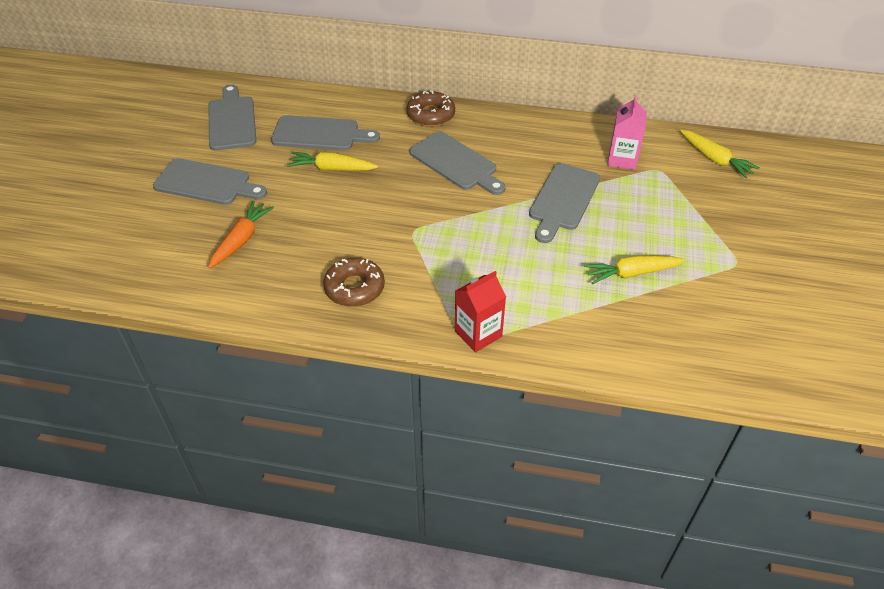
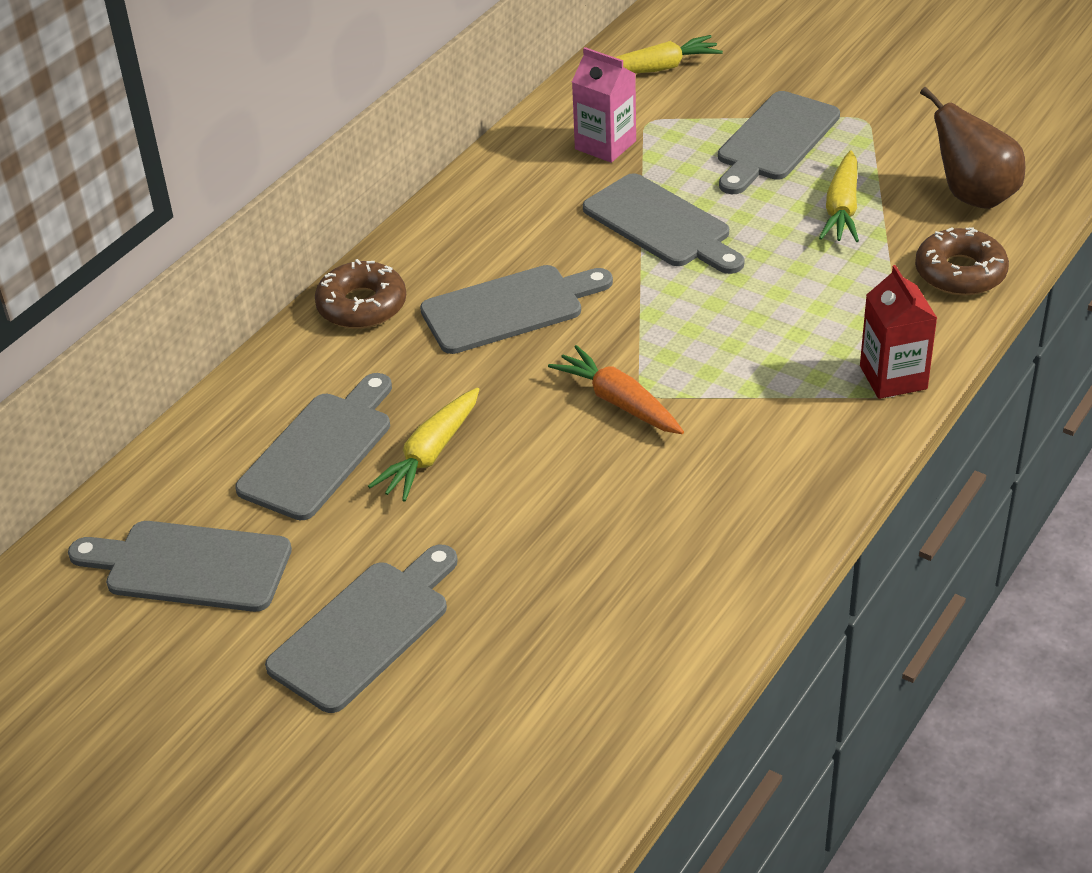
camera: 65 degrees left, 5 degrees down
(241, 240) = (555, 603): orange carrot -> orange carrot (618, 402)
(354, 288) = (743, 484): brown donut -> brown donut (960, 273)
(680, 227) = (775, 141): none -> grey cutting board
(691, 336) = (973, 196): none -> brown pear

